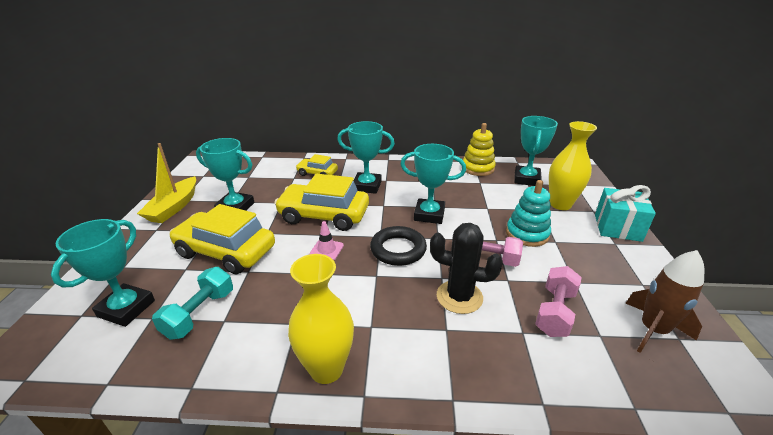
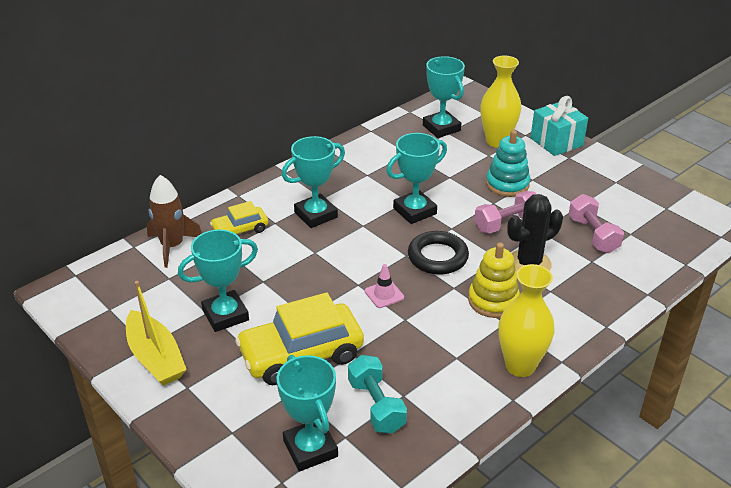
camera: 45 degrees left, 5 degrees up
(324, 215) = (328, 267): yellow car -> none
(478, 168) = (386, 137): yellow stacking toy -> yellow stacking toy (493, 301)
(653, 330) = (650, 211): brown rocket -> brown rocket (172, 246)

